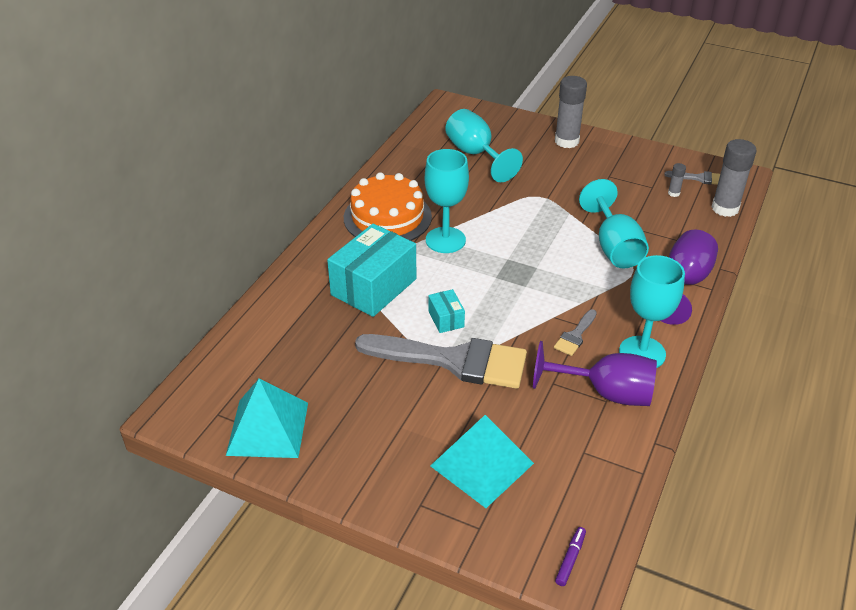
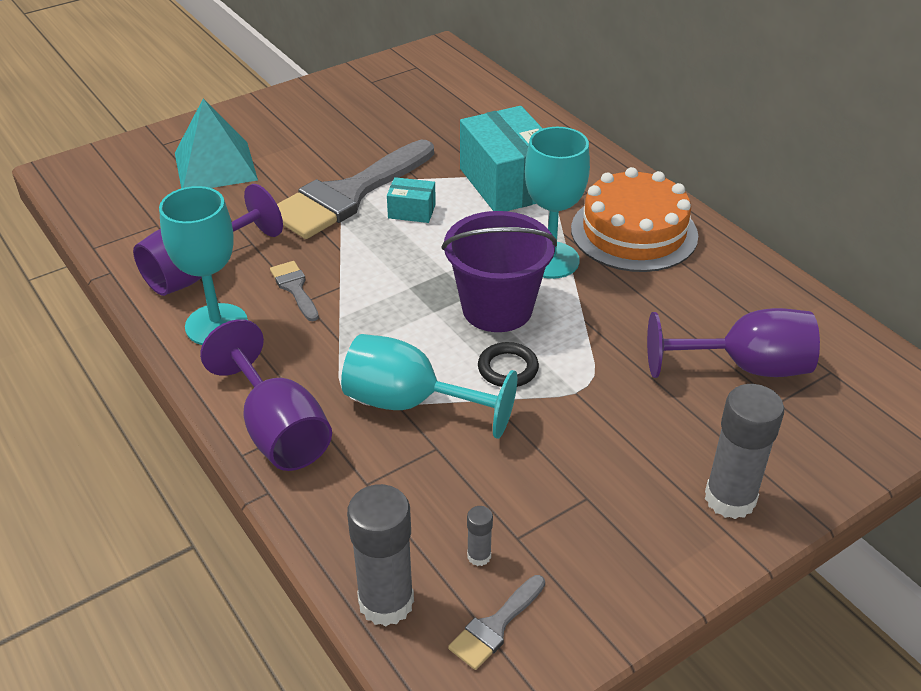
camera: 120 degrees right, 0 degrees up
(268, 428) = (375, 83): turquoise pyramid -> none
(475, 154) = (746, 367): turquoise goblet -> purple goblet
(510, 245) = (497, 309): none -> purple bucket
(554, 224) = (508, 368): none -> black ring
(570, 559) = (81, 173): purple marker -> none

